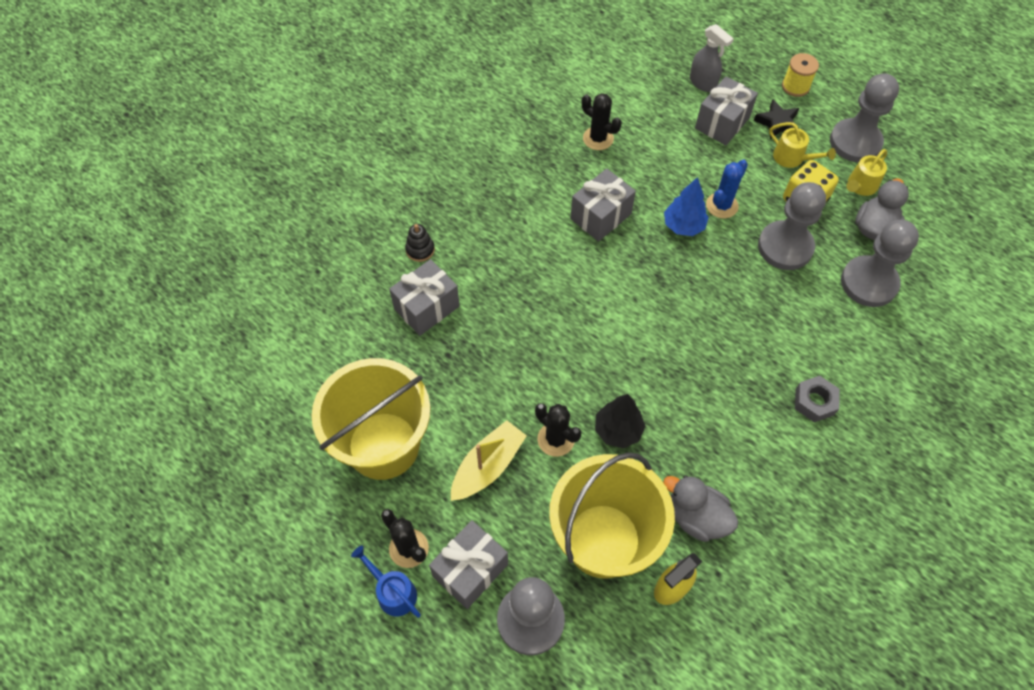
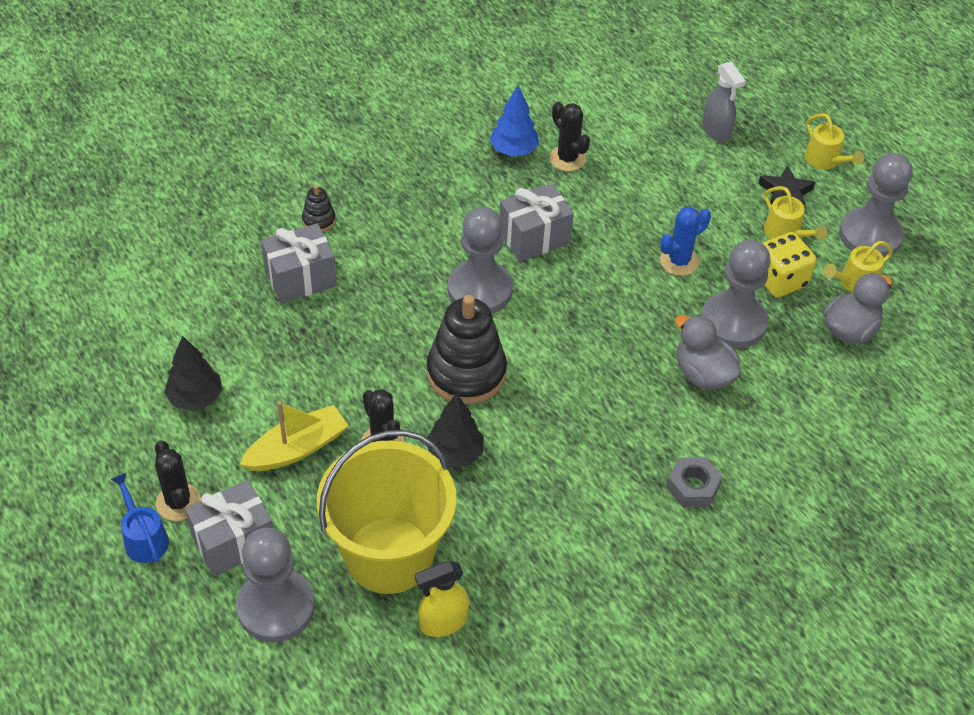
camera: 15 degrees right, 10 degrees down
(383, 445) = (195, 398): yellow bucket -> black tree
(597, 354) = (466, 373): none -> black stacking toy
(683, 226) = (624, 271): blue tree -> blue tree (514, 150)
(696, 517) = (503, 562): grey duck -> grey duck (703, 374)
(722, 123) = (719, 177): grey gift -> none
(795, 86) = (825, 160): yellow spool -> yellow watering can
(869, 283) = (816, 384): grey pawn -> grey pawn (480, 290)

